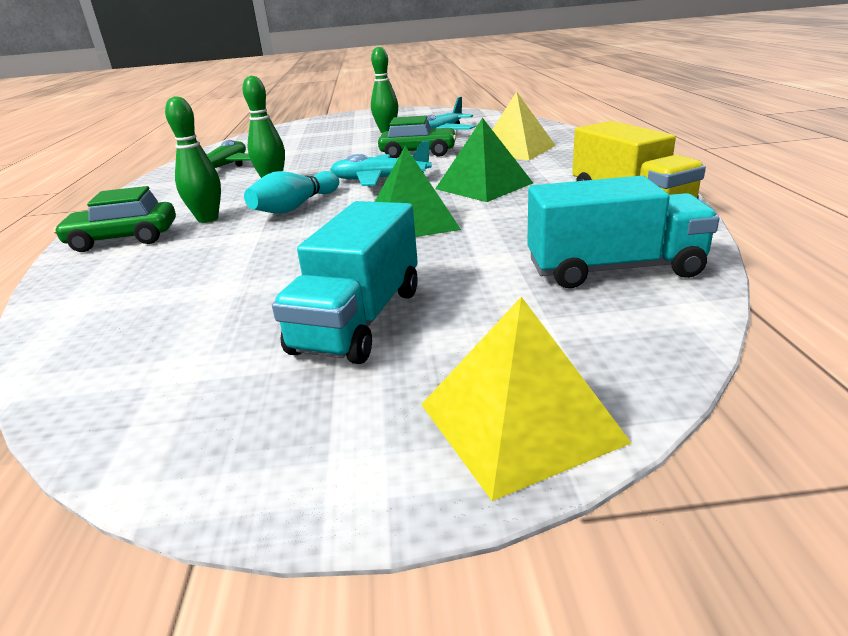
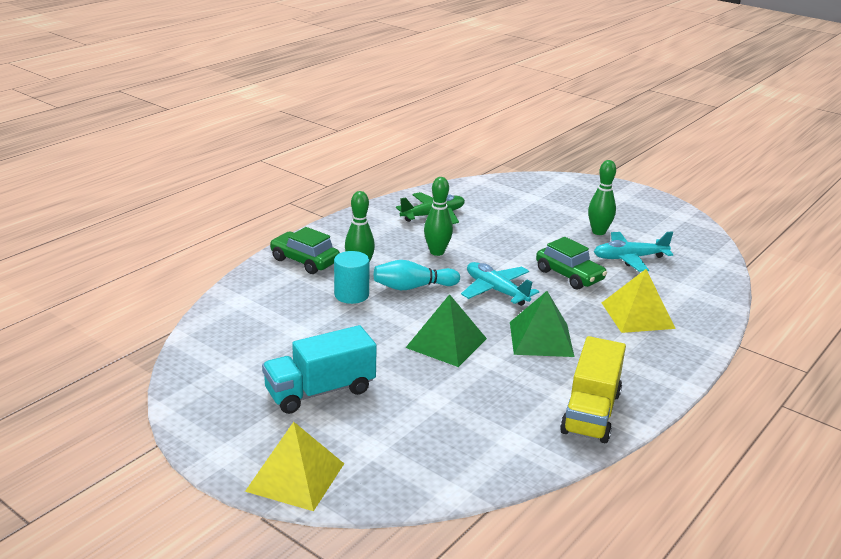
camera: 40 degrees right, 0 degrees up
(236, 237) = (351, 295): none -> turquoise cylinder
(614, 269) = (471, 446): turquoise truck -> none

